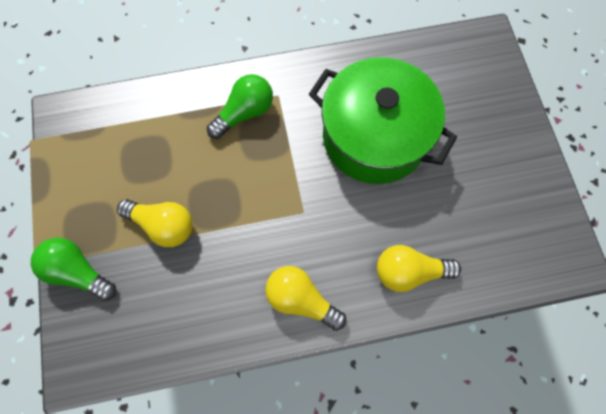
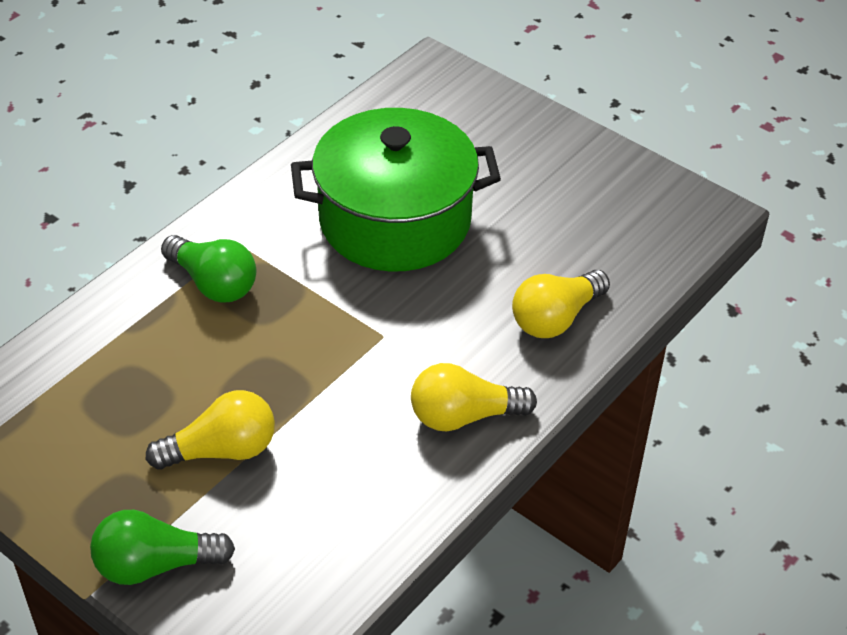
camera: 40 degrees left, 25 degrees down
(244, 113) = (213, 283): green light bulb -> green light bulb turned 120 degrees clockwise

